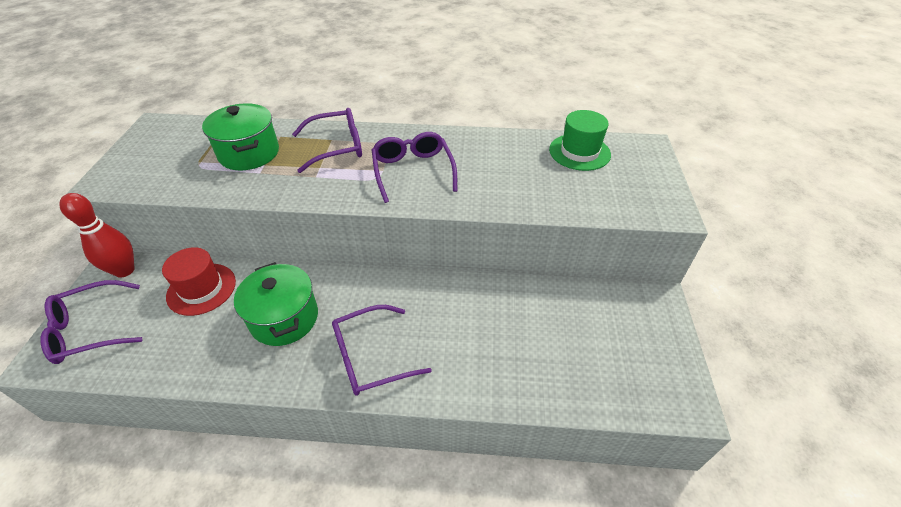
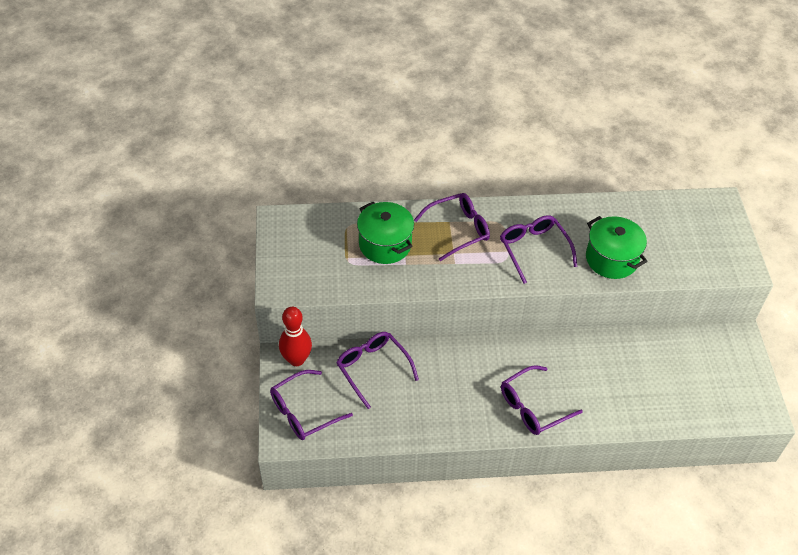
camera: 10 degrees left, 5 degrees up
(201, 289) = (372, 368): red hat -> purple glasses
(284, 318) = (453, 385): green pot -> green pot (611, 259)
(579, 152) = (666, 215): green hat -> none

